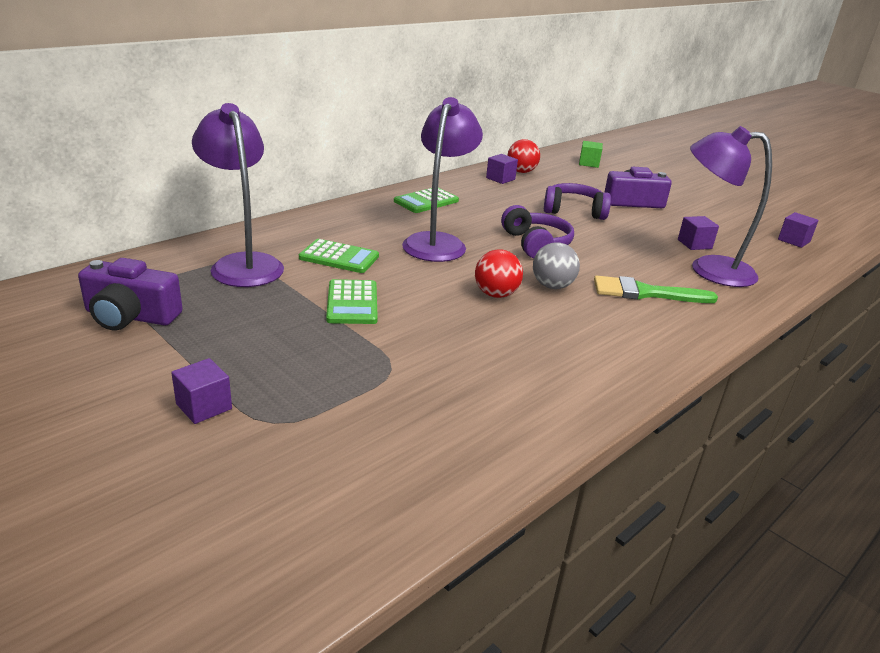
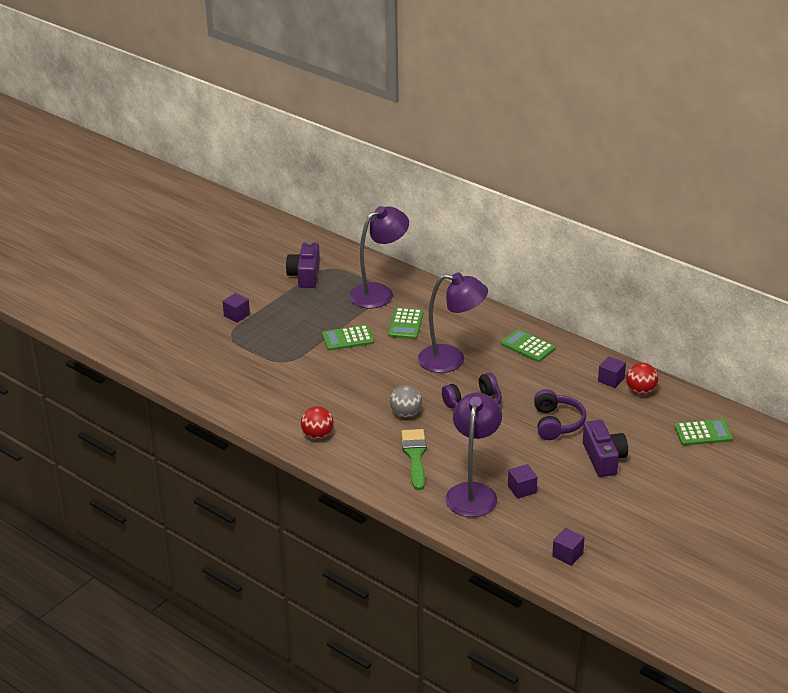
camera: 85 degrees right, 5 degrees up
(496, 294) = (382, 390): red ball -> red ball (317, 435)
(589, 163) = (703, 433): green cube -> green calculator

